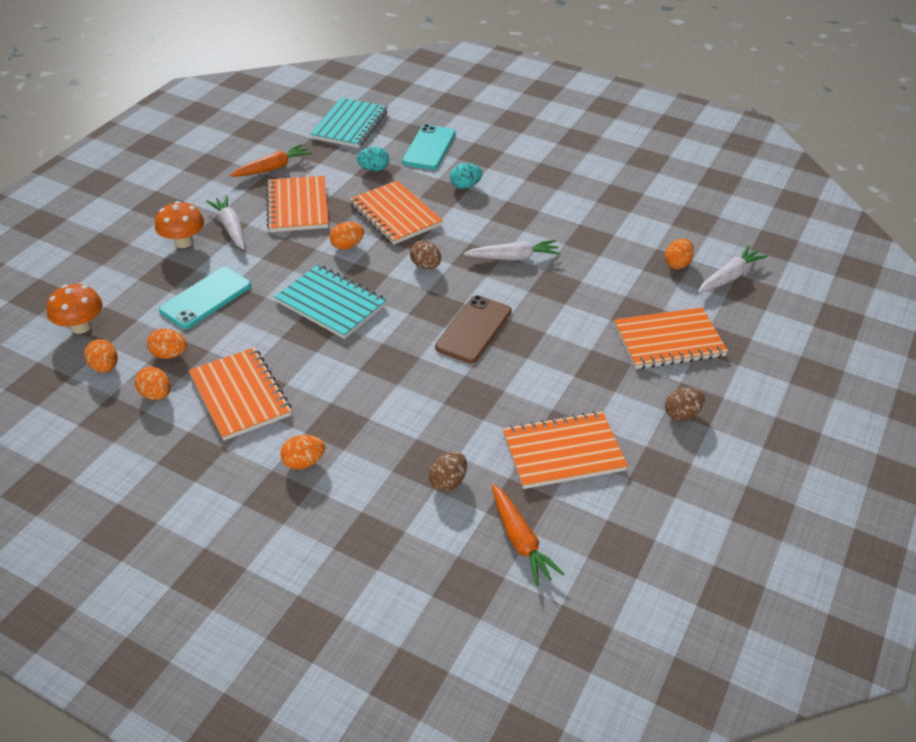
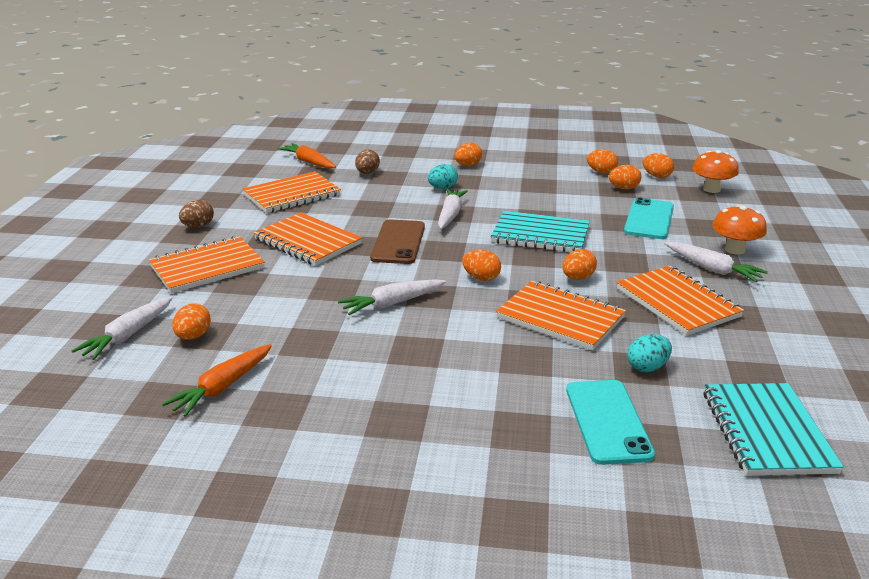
camera: 160 degrees right, 15 degrees down
(240, 395) = (545, 181): orange notebook -> orange notebook (308, 242)
(272, 168) = (770, 338): orange carrot -> orange carrot (223, 387)
(396, 359) = (450, 215): none -> white carrot
(425, 266) = (481, 278): brown egg -> orange egg
(465, 186) = (506, 373): turquoise egg -> turquoise egg (442, 188)

